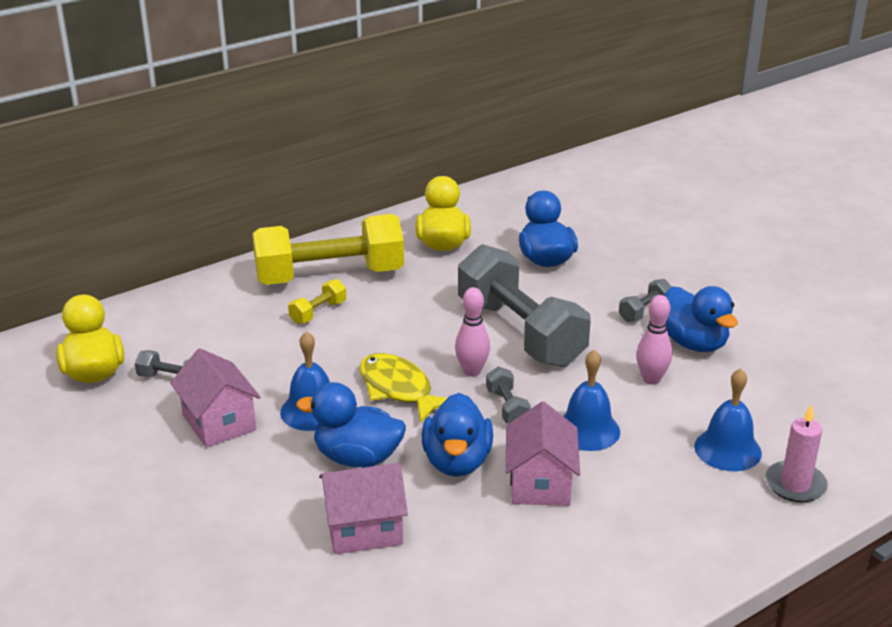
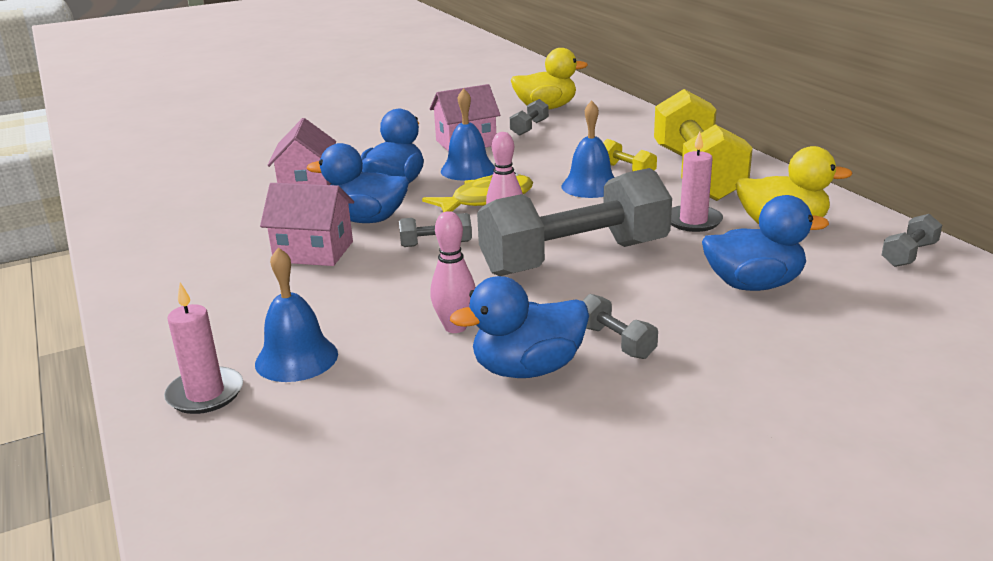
camera: 100 degrees right, 5 degrees down
(438, 280) = (693, 221): none -> pink candle
(484, 204) = (909, 254): none -> grey dumbbell
(587, 430) = (379, 280): blue bell -> blue bell (590, 186)

